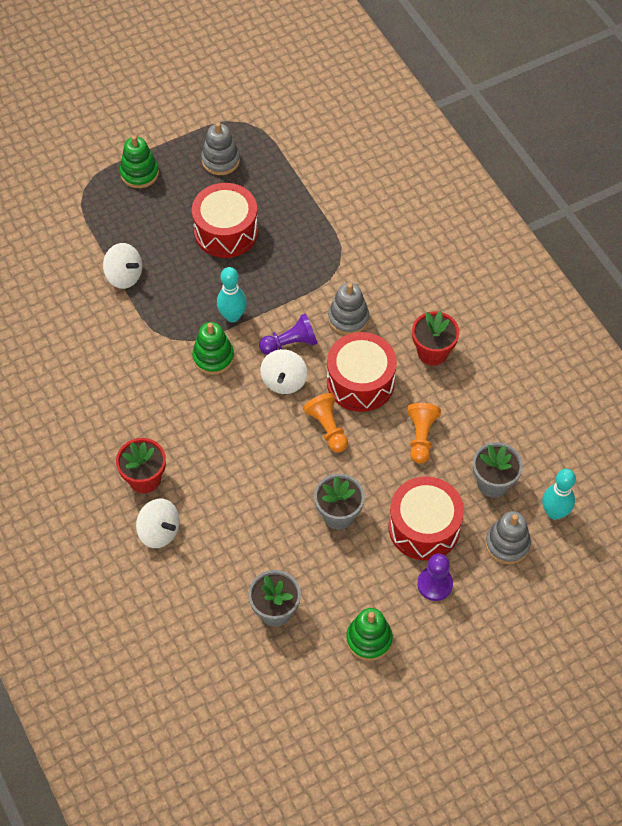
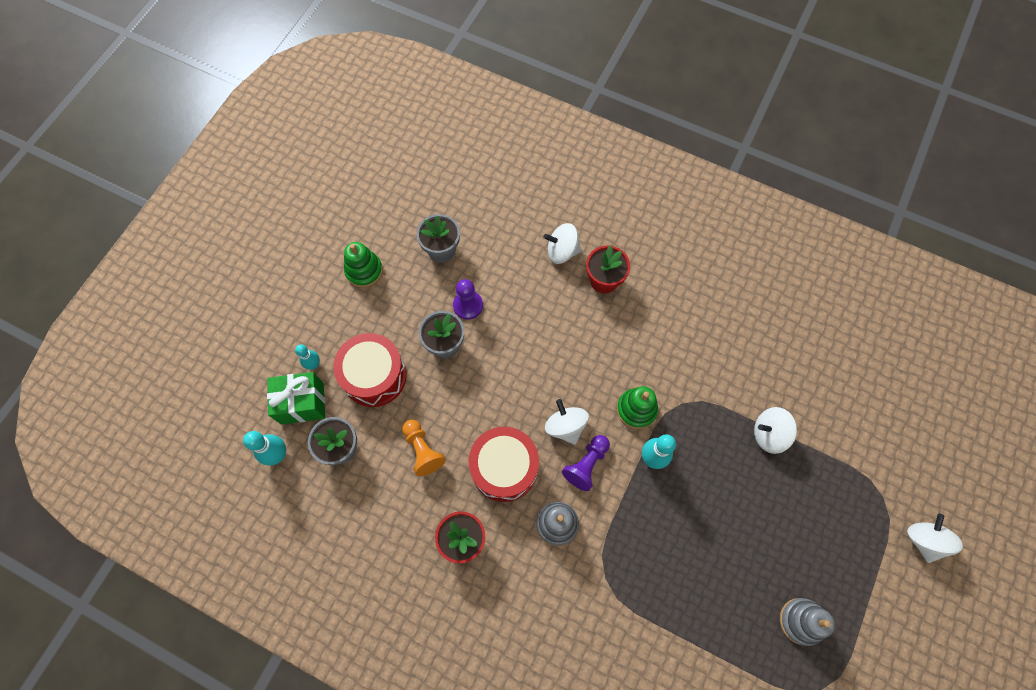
camera: 145 degrees right, 10 degrees up
(84, 150) = (923, 540): none -> white spinning top
(139, 173) = (855, 550): green stacking toy -> none
(226, 231) = (728, 541): red drum -> none
(327, 428) = (502, 408): orange pawn -> none
(435, 584) = (340, 337): purple pawn -> purple pawn (468, 305)
(476, 574) = (314, 364): none -> turquoise bowling pin
(507, 544) = (302, 403): grey stacking toy -> green gift

